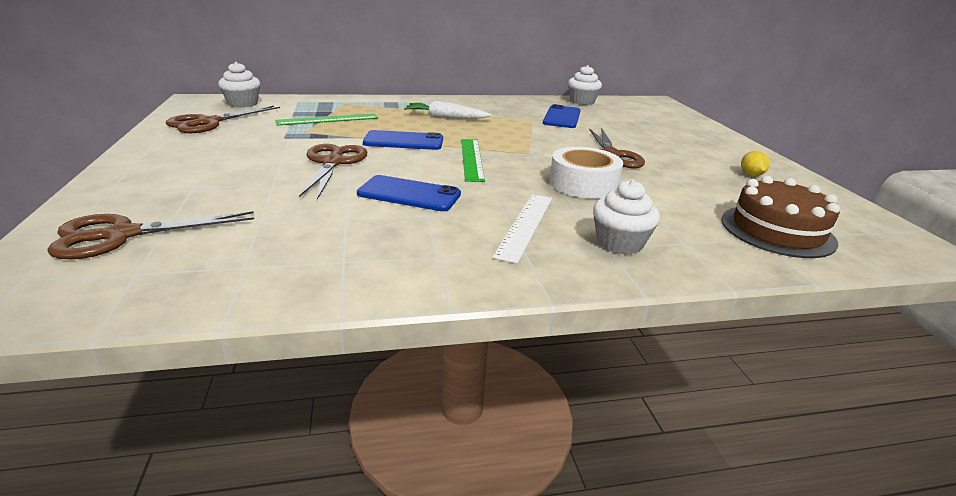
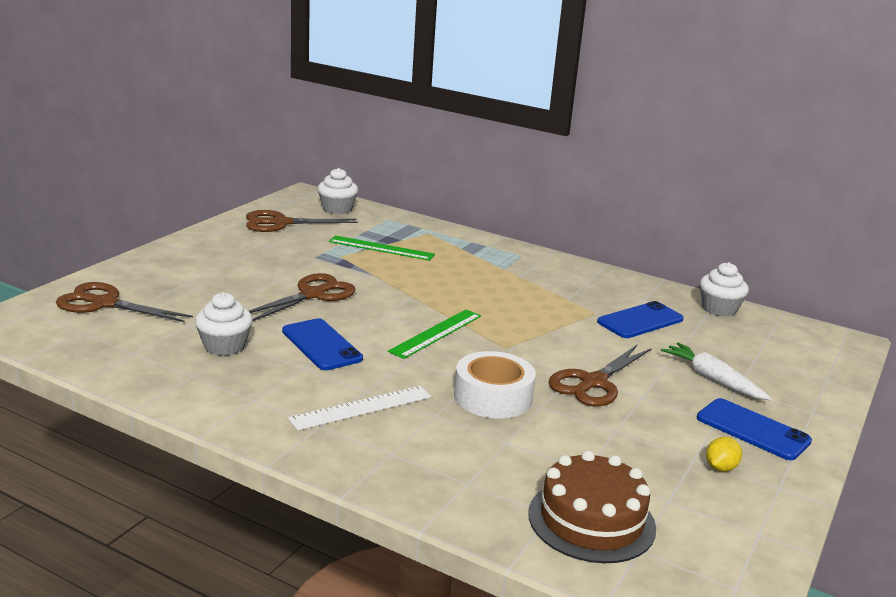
camera: 40 degrees right, 5 degrees down
(403, 141) = (408, 293): blue phone -> blue phone (752, 429)
(446, 117) = (500, 280): white carrot -> white carrot (713, 379)
(619, 243) = (408, 455): white cupcake -> white cupcake (224, 346)

